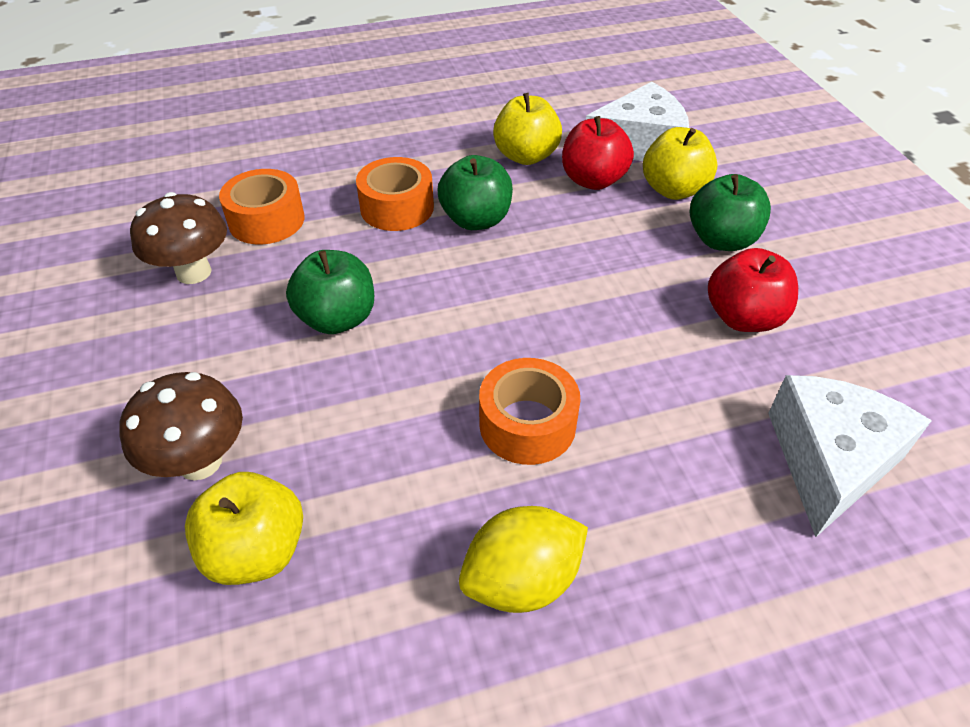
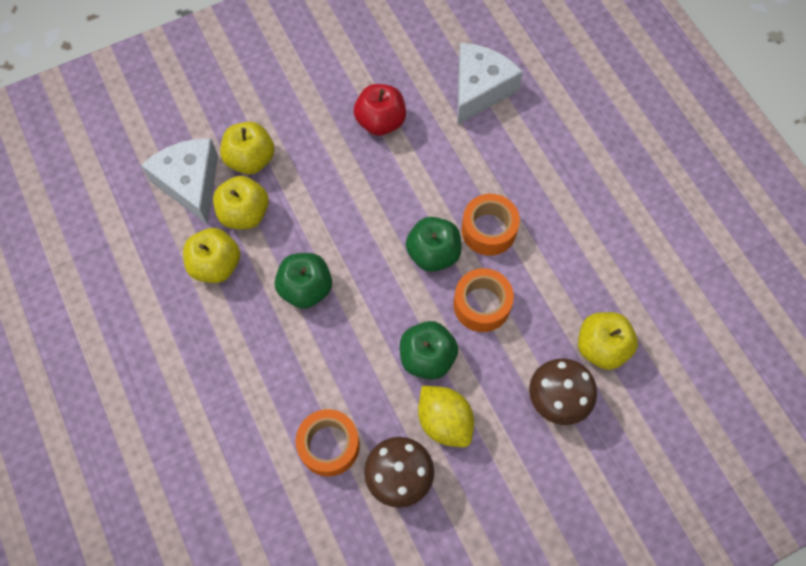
camera: 100 degrees left, 20 degrees up
(397, 208) = (298, 349): orange tape -> orange tape (481, 305)
(522, 580) = (582, 221): yellow lemon -> yellow lemon (444, 421)
(593, 180) = (244, 213): red apple -> yellow apple
(721, 240) = (306, 131): green apple -> green apple (433, 254)
(829, 461) = (479, 89): white cheese -> white cheese turned 105 degrees clockwise

